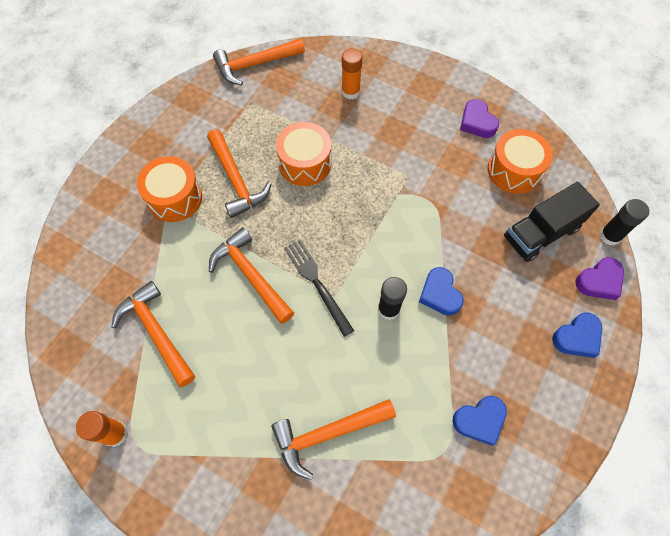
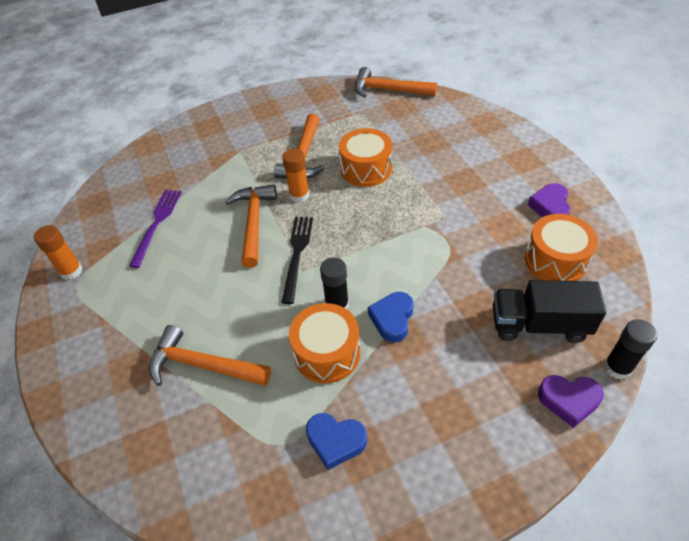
camera: 40 degrees right, 15 degrees down
(156, 332) = (157, 224): orange hammer -> purple fork
(175, 198) = (250, 148): orange drum -> orange drum (327, 353)
(350, 92) = (450, 137): orange glue stick -> orange glue stick (299, 195)
(577, 337) = (498, 435): blue heart -> none

